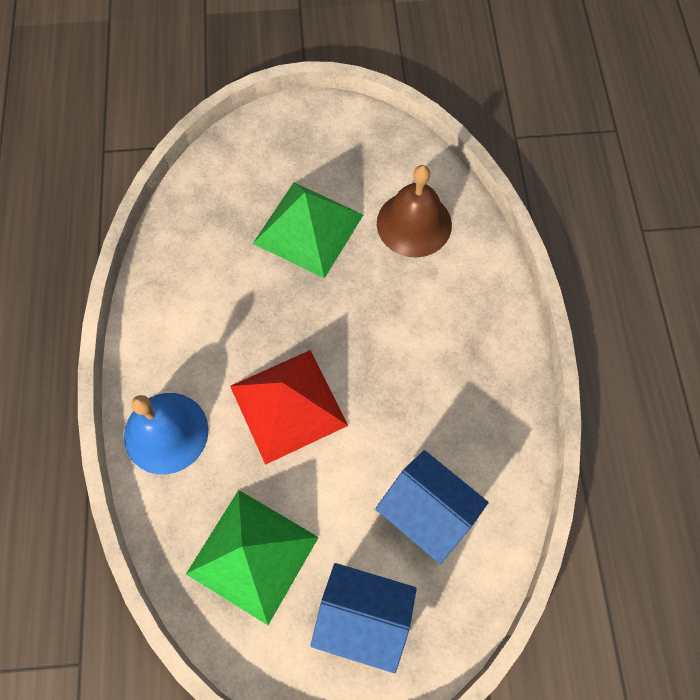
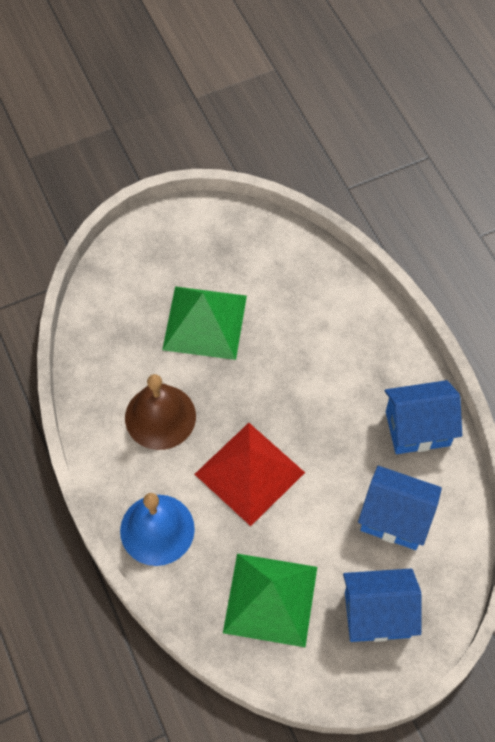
camera: 20 degrees left, 5 degrees down
(414, 224) = (292, 290): brown bell -> brown bell (160, 417)
(491, 420) = (417, 428): none -> blue house

